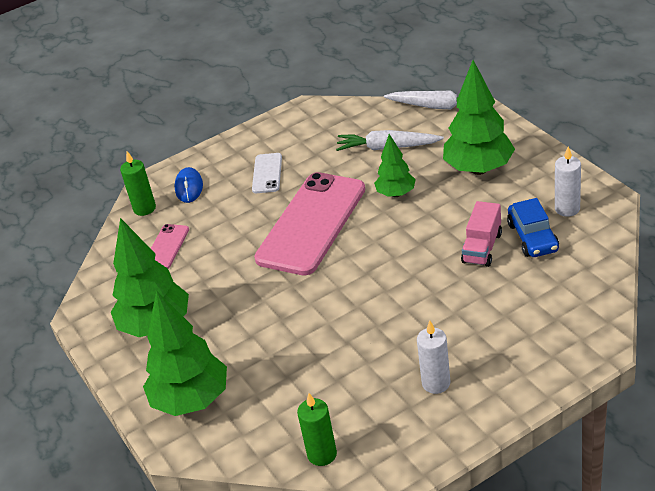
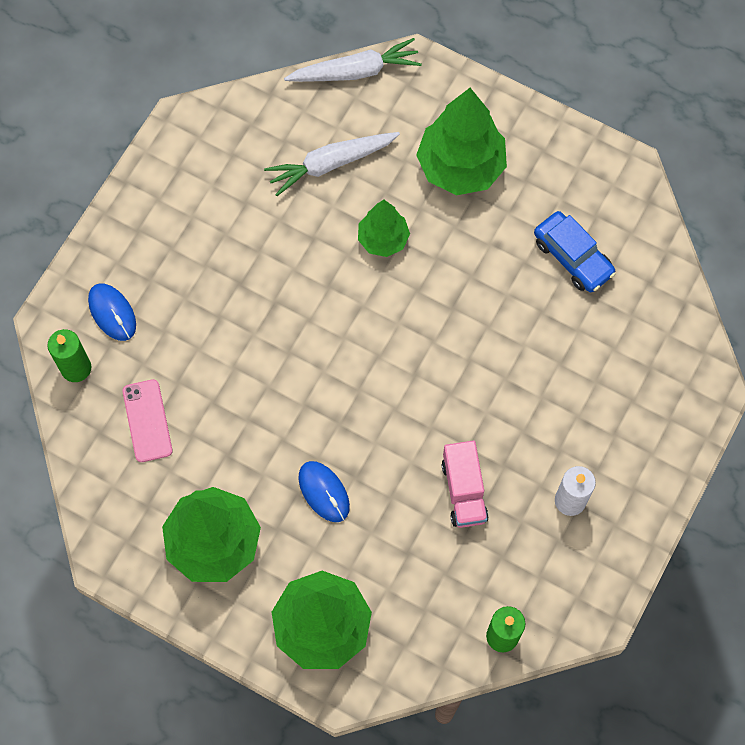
camera: 35 degrees left, 30 degrees up
(252, 320) = (324, 492): none -> blue mouse
(267, 173) = (201, 256): white phone -> none
(311, 223) = (307, 321): pink phone -> none
(482, 248) = (525, 292): pink truck -> pink truck (464, 491)
(567, 209) = (590, 200): white candle -> none

